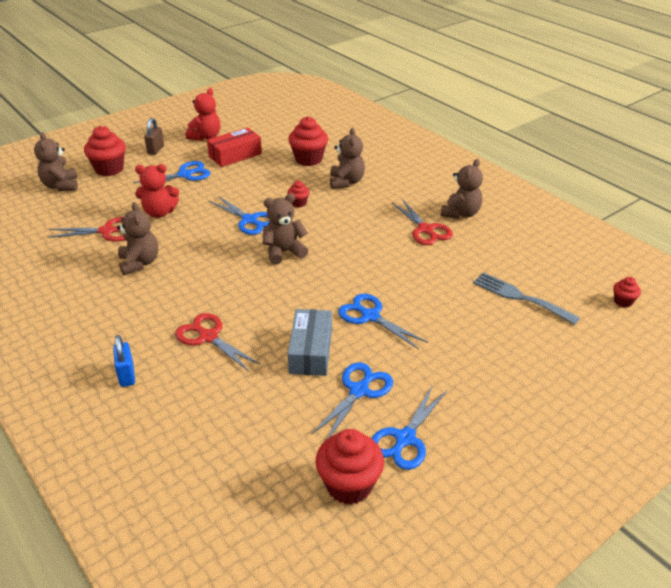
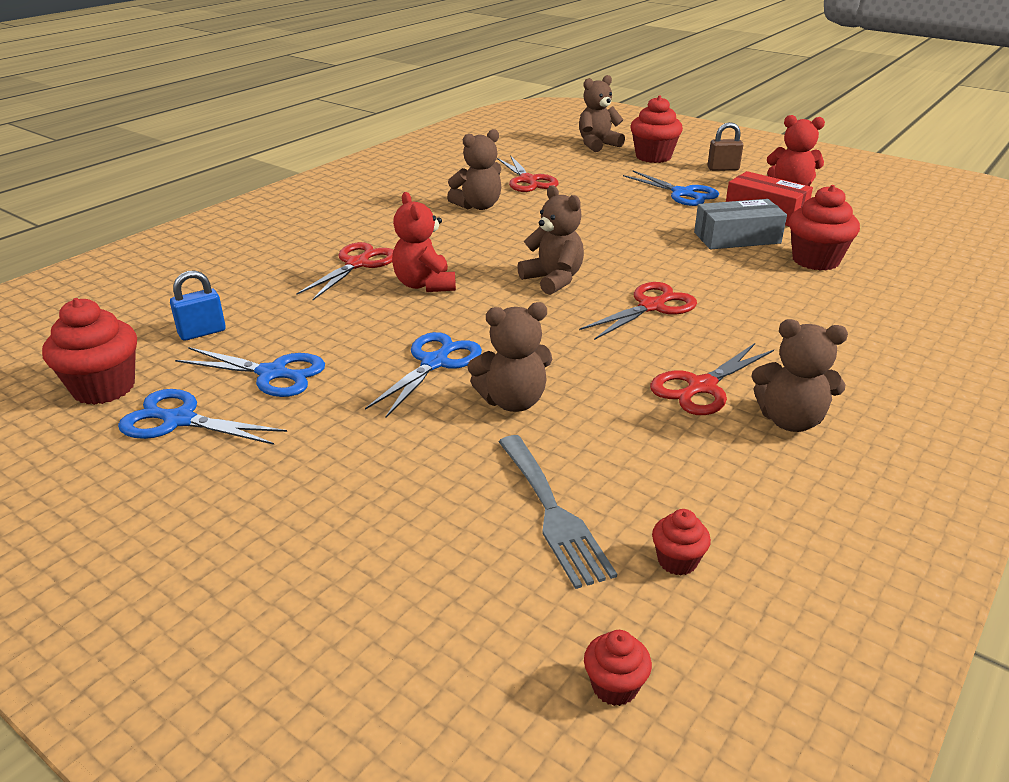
camera: 75 degrees right, 5 degrees down
(127, 375) = (286, 237): blue padlock -> blue padlock (202, 332)
(159, 213) = (585, 196): red teddy bear -> red teddy bear (424, 285)
(249, 220) = (611, 247): blue scissors -> none
(299, 203) = (684, 271): red cupcake -> red cupcake (677, 561)
(311, 351) = (346, 329): grey box -> grey box (737, 238)
(336, 224) = (651, 306): none -> red scissors
(346, 182) = (781, 298): brown teddy bear -> brown teddy bear (513, 401)
(519, 297) = (553, 513): grey fork -> grey fork turned 135 degrees clockwise

